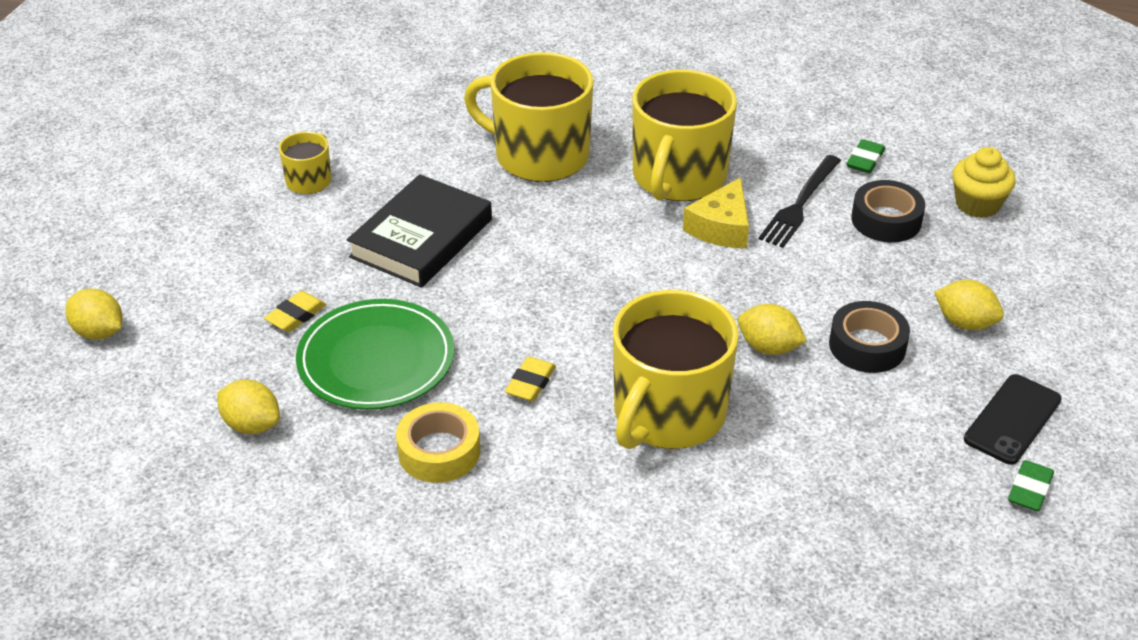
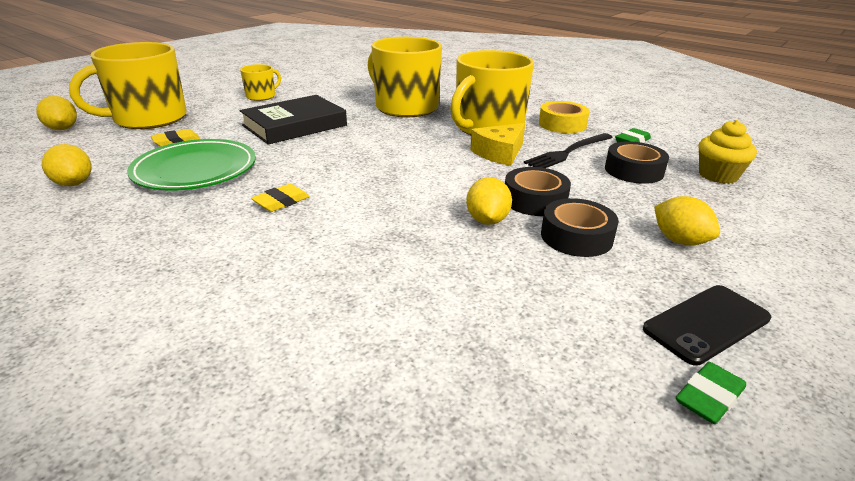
camera: 20 degrees right, 10 degrees down
(439, 451) = (169, 224): yellow tape -> yellow tape (562, 124)
(668, 413) = (367, 242): yellow mug -> yellow mug (148, 119)
(768, 347) = (487, 220): yellow lemon -> yellow lemon turned 45 degrees clockwise
(802, 302) = (535, 200): none -> black tape

